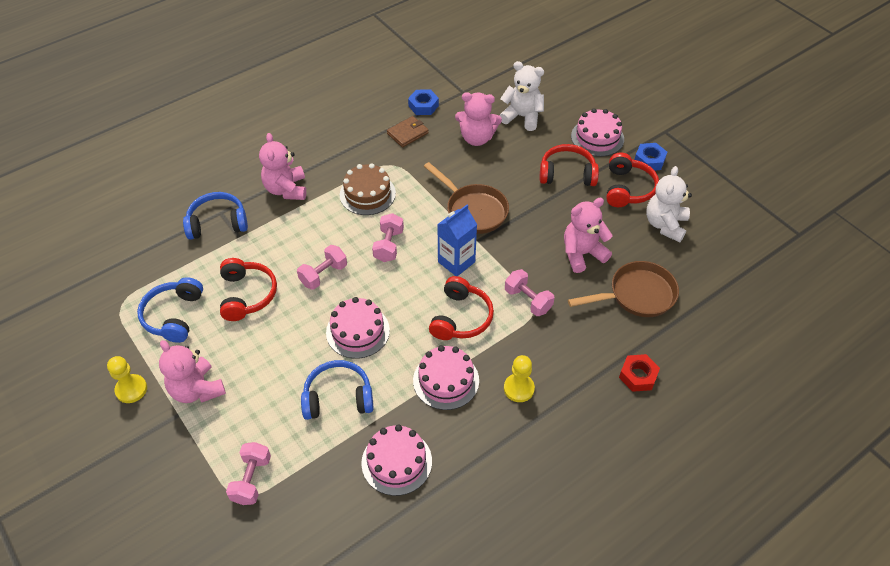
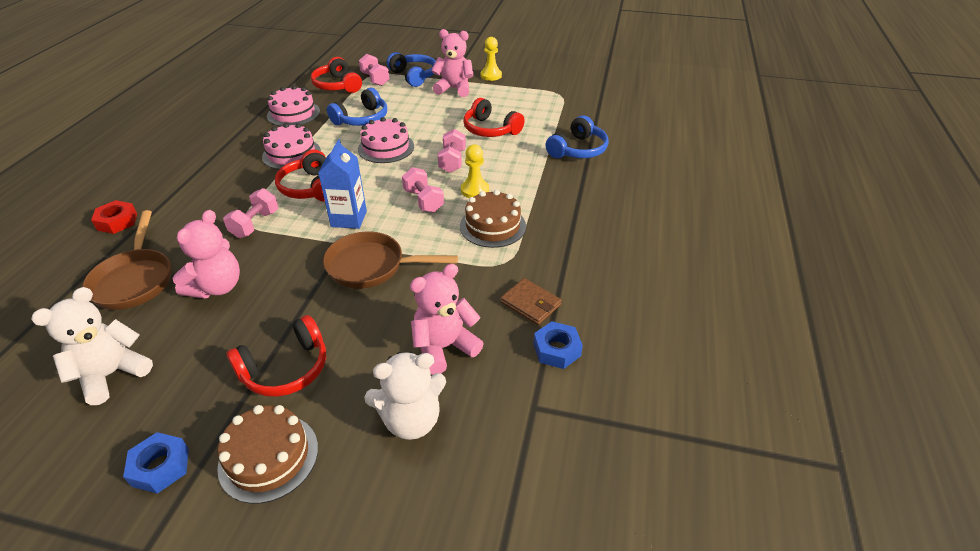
camera: 140 degrees right, 10 degrees down
(174, 316) = (520, 103): blue headphones -> blue headphones (414, 76)
(286, 189) = (566, 193): pink teddy bear -> none
(407, 133) = (530, 303): brown wallet -> brown wallet turned 60 degrees counterclockwise
(519, 388) = (228, 173): yellow pawn -> yellow pawn (475, 190)
(528, 300) = (255, 224): pink dumbbell -> pink dumbbell turned 75 degrees counterclockwise
(597, 137) = (268, 457): pink cake -> brown cake
(628, 188) = (184, 397): red headphones -> red headphones (337, 85)
(637, 295) = (135, 280): brown pan -> brown pan turned 45 degrees counterclockwise
(665, 225) = (112, 374): white teddy bear -> white teddy bear turned 120 degrees counterclockwise

